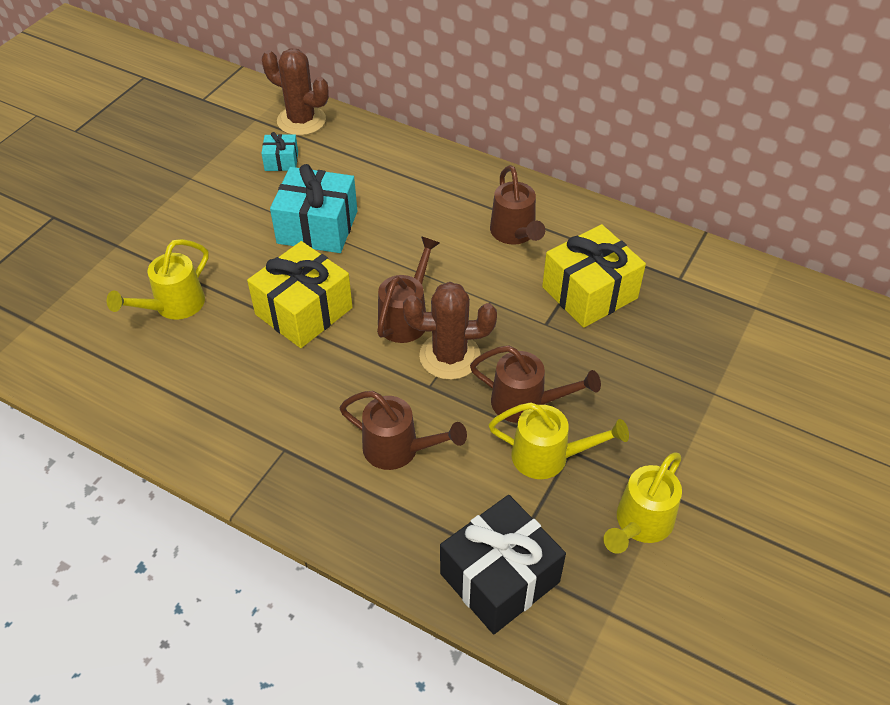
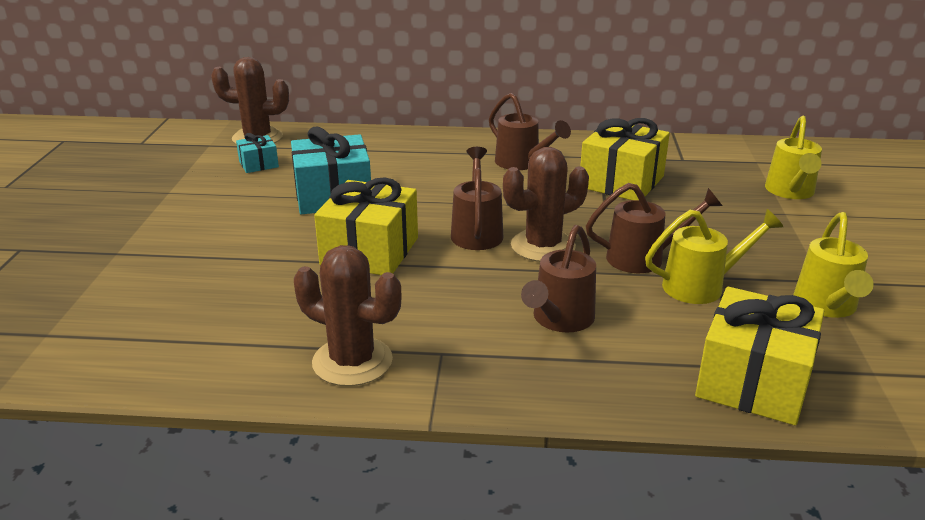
camera: 25 degrees left, 20 degrees down
(173, 306) = (221, 281): yellow watering can -> yellow watering can (790, 192)
(216, 432) = (352, 361): none -> brown cactus
(398, 449) = (559, 320): brown watering can -> brown watering can turned 120 degrees clockwise
(500, 578) = (753, 381): black gift -> yellow gift

